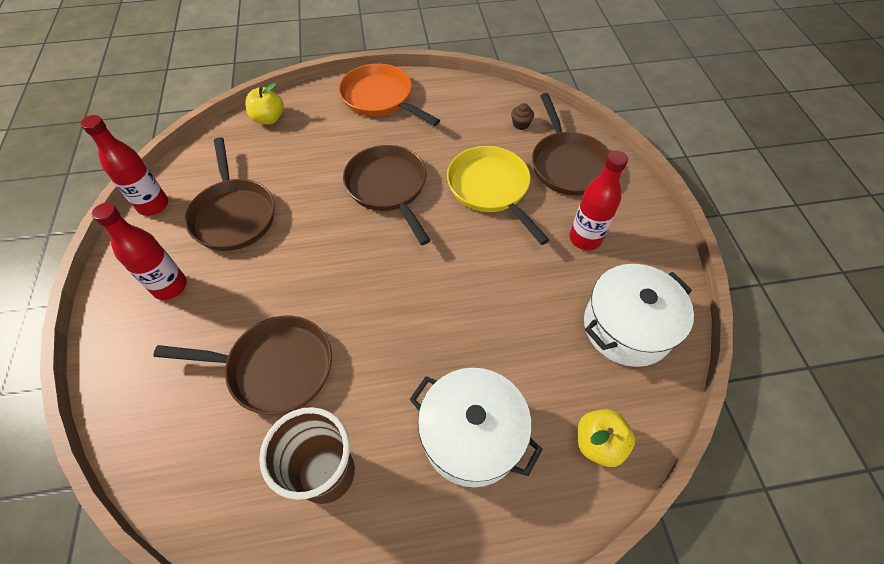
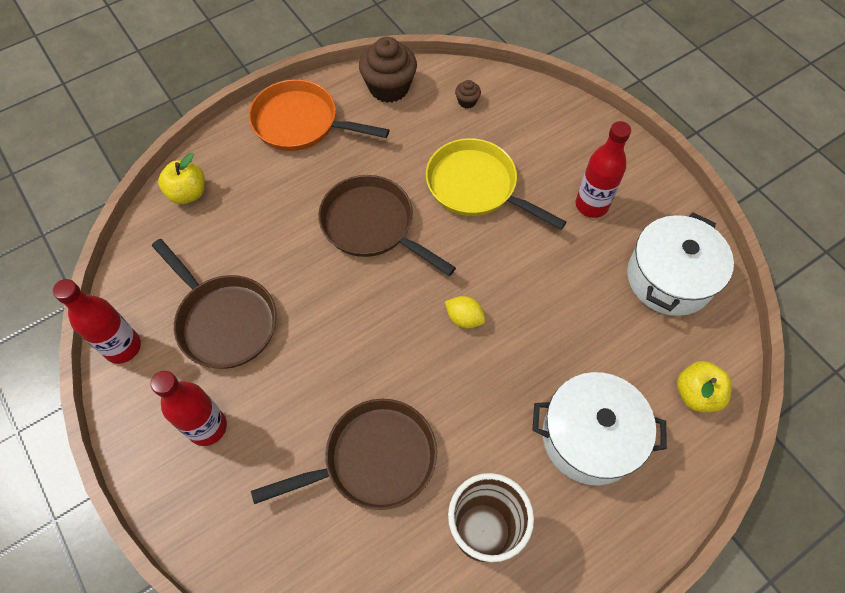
camera: 25 degrees left, 5 degrees up
(419, 287) = (464, 318): none -> yellow lemon
(463, 95) = (389, 87): none -> brown cupcake
(568, 164) = (536, 131): brown pan -> none

